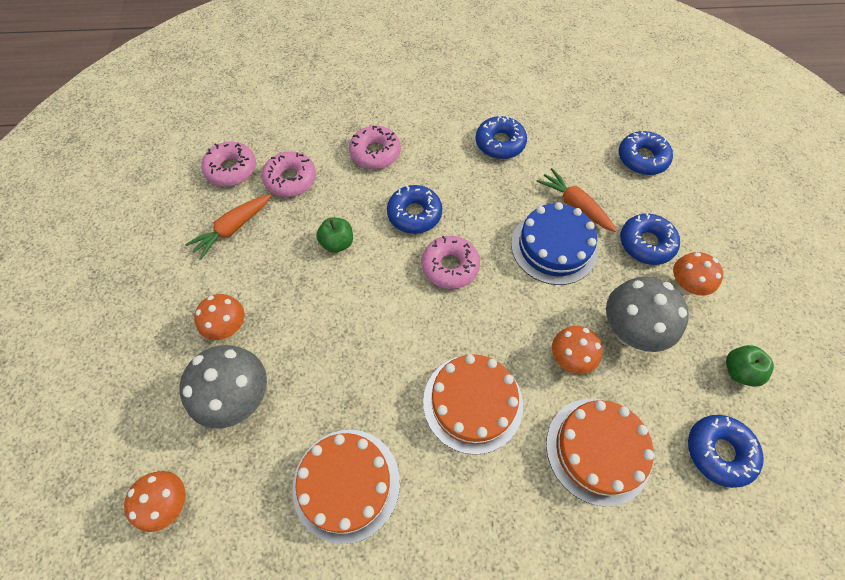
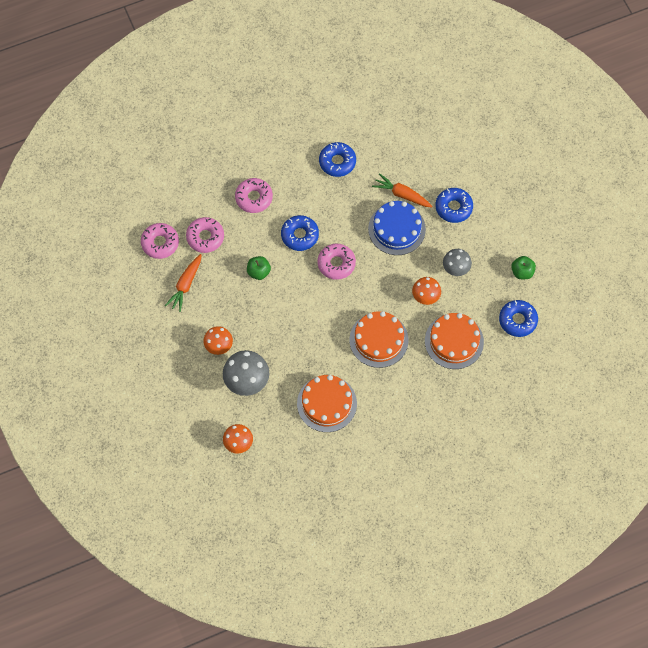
camera: 20 degrees left, 5 degrees up
(629, 331) = (455, 269): grey mushroom -> grey mushroom, size x0.64
(642, 158) = (437, 143): blue donut -> none
(684, 286) = (482, 229): orange mushroom -> none

